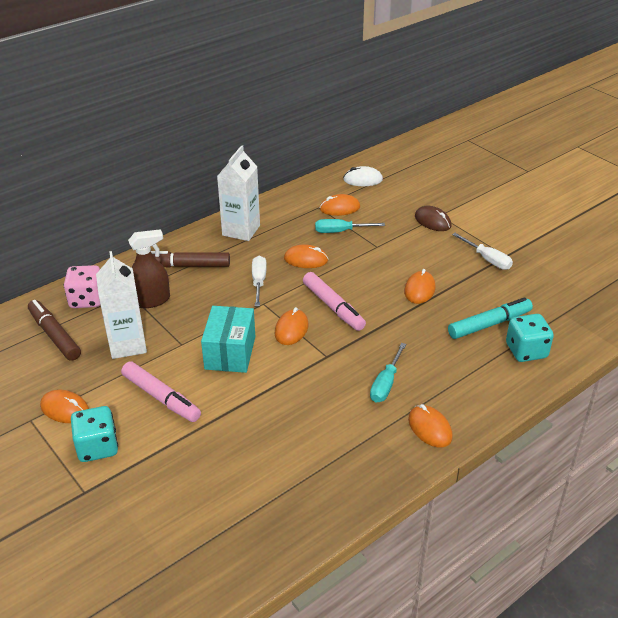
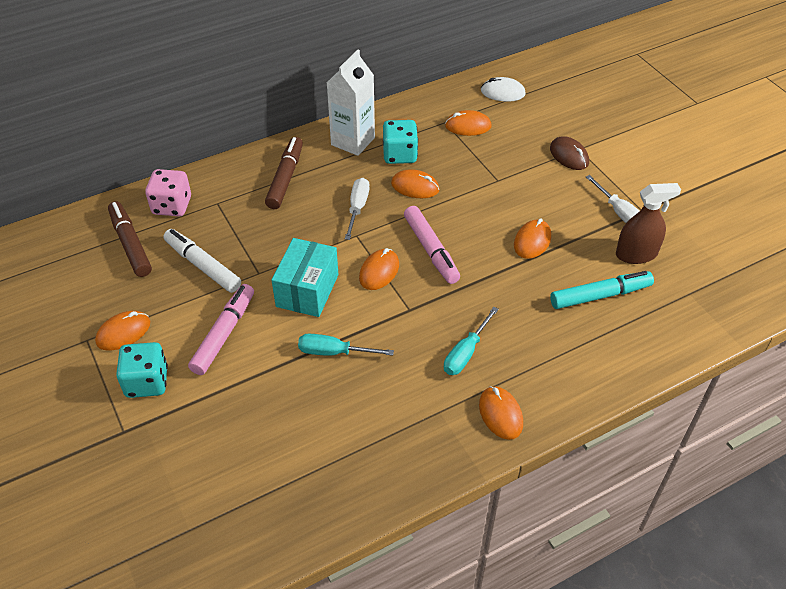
camera: 10 degrees right, 10 degrees up
(65, 409) = (123, 332): orange mouse -> orange mouse turned 75 degrees counterclockwise
(127, 345) = (202, 266): white carton -> white marker
(151, 300) = (238, 215): brown spray bottle -> brown spray bottle (636, 254)
(161, 397) = (224, 334): pink marker -> pink marker turned 120 degrees counterclockwise
(187, 266) = (285, 178): brown marker -> brown marker turned 90 degrees clockwise
(340, 231) = (462, 156): turquoise screwdriver -> turquoise screwdriver (334, 352)
(526, 351) = (633, 335): turquoise dice -> turquoise dice (400, 155)

